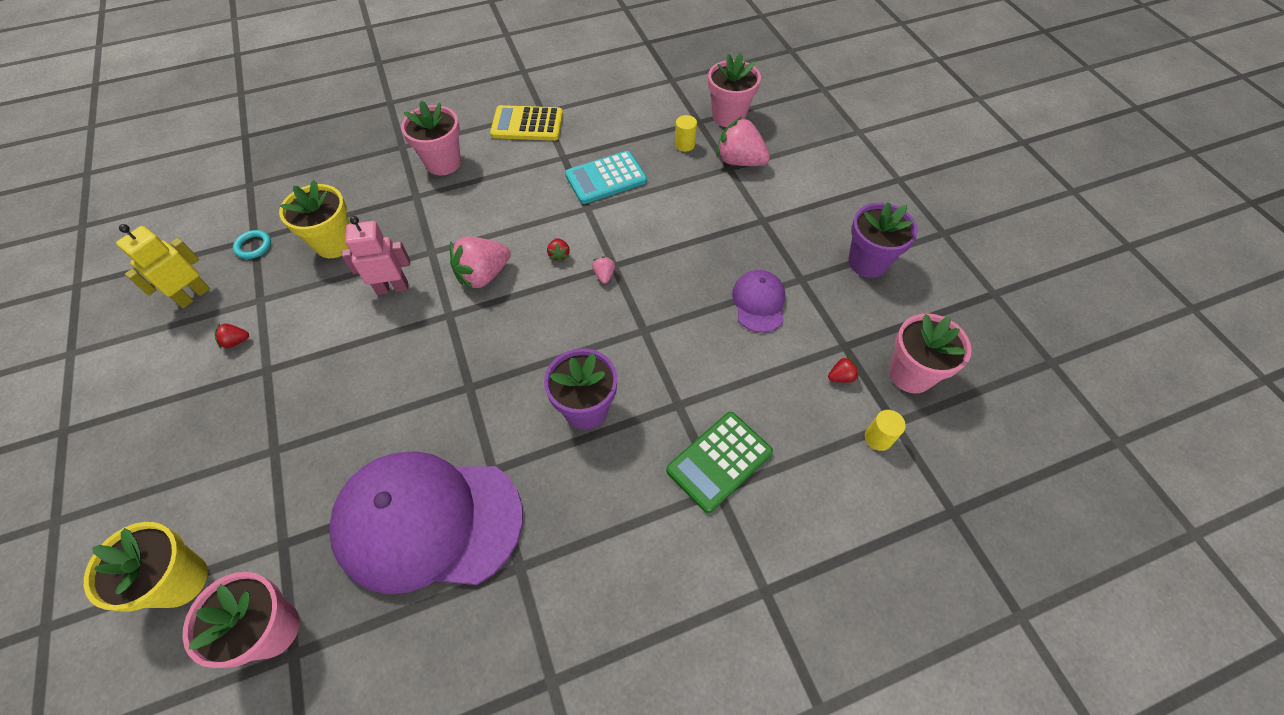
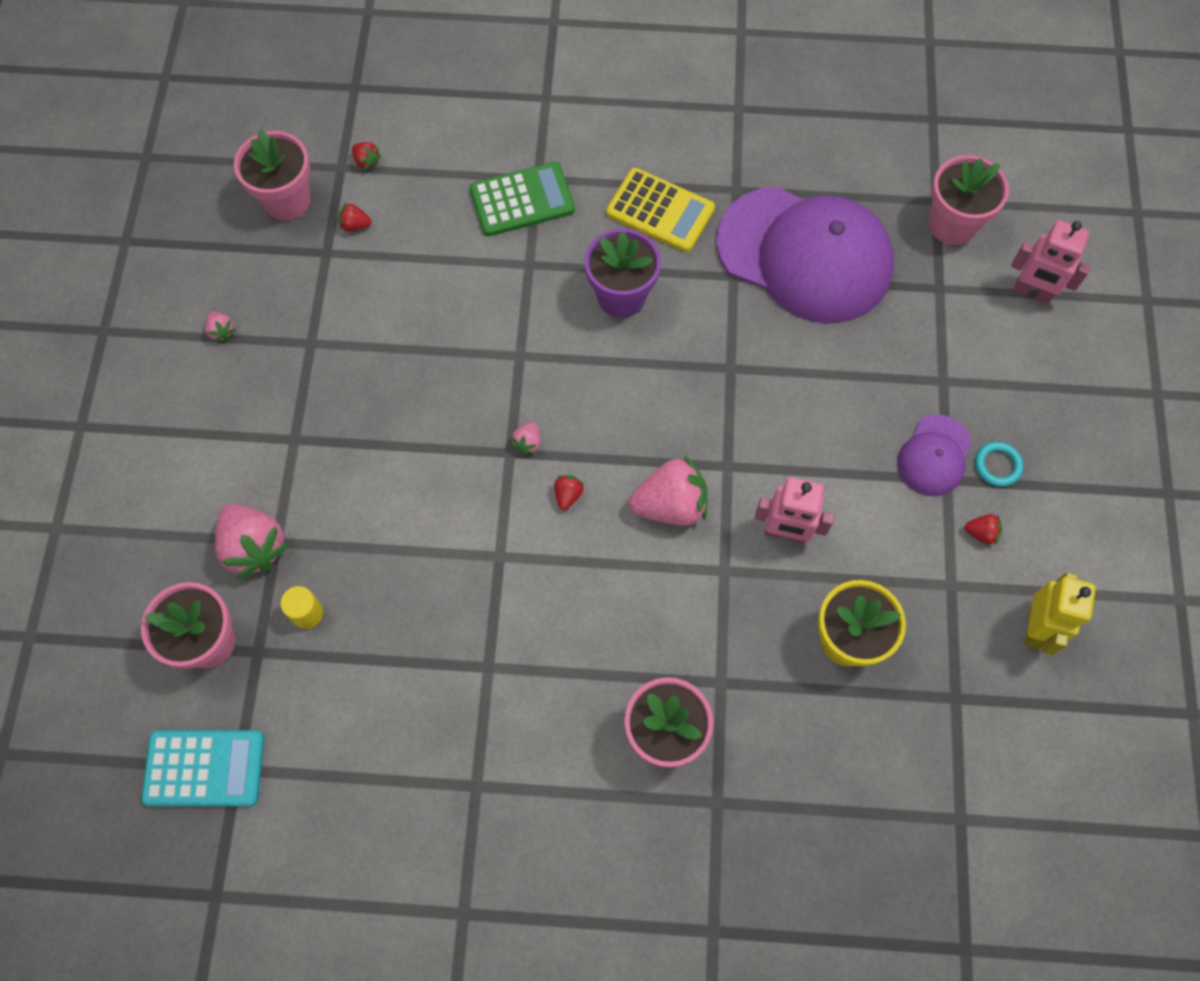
camera: 155 degrees left, 10 degrees up
(180, 580) = (1031, 292): yellow flower pot -> pink robot
(193, 295) = (1035, 628): yellow robot -> yellow robot turned 45 degrees counterclockwise
(253, 246) = (956, 682): turquoise ring -> turquoise ring (997, 465)
(527, 124) = (511, 765): yellow calculator -> yellow calculator (660, 211)
(606, 178) = (449, 598): turquoise calculator -> turquoise calculator (204, 768)
(759, 302) = (377, 335): purple cap -> purple cap (934, 456)
(867, 262) = (222, 331): purple flower pot -> pink strawberry
(878, 438) = (366, 161): yellow cylinder -> red strawberry

